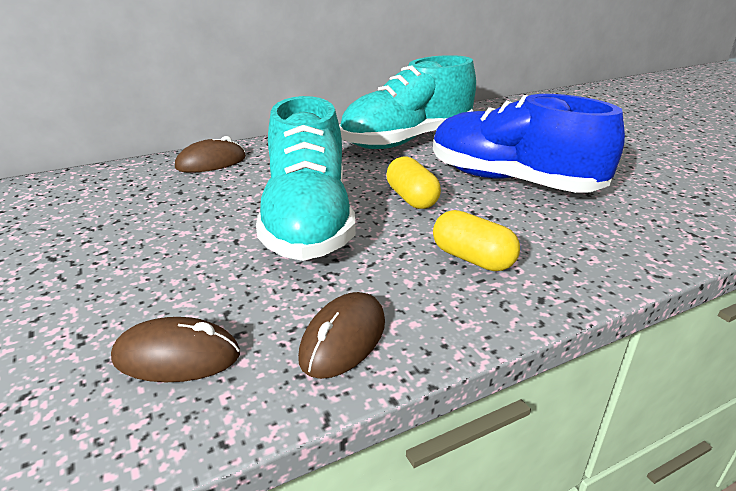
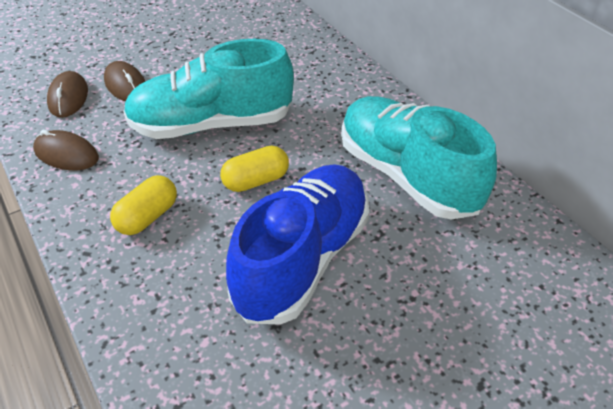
camera: 85 degrees right, 15 degrees up
(211, 162) = (320, 59): brown mouse -> brown mouse (126, 85)

